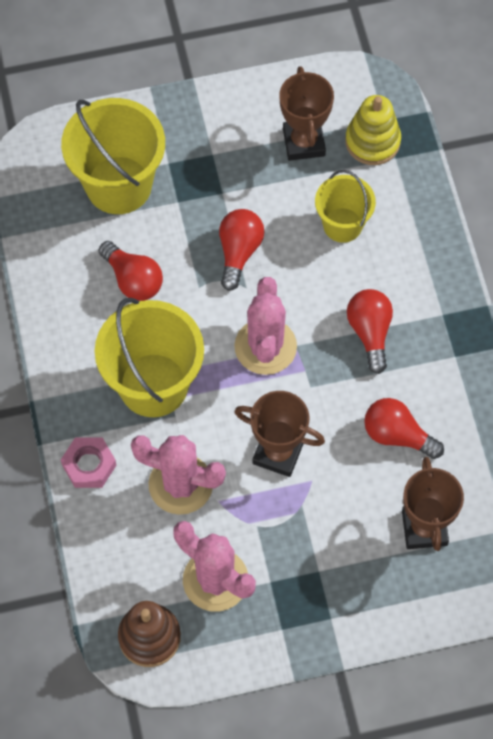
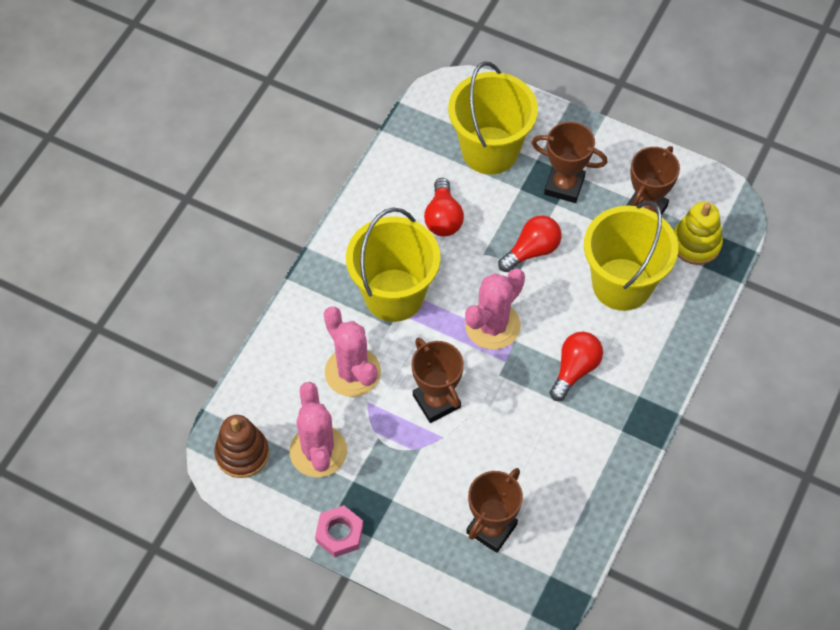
camera: 40 degrees right, 5 degrees down
(89, 465) = (305, 315): pink nut -> pink nut (339, 533)
(214, 170) = (564, 185): none -> brown trophy
(342, 225) = (622, 284): yellow bucket -> yellow bucket, size x1.70
(397, 435) = (530, 452): red light bulb -> none

